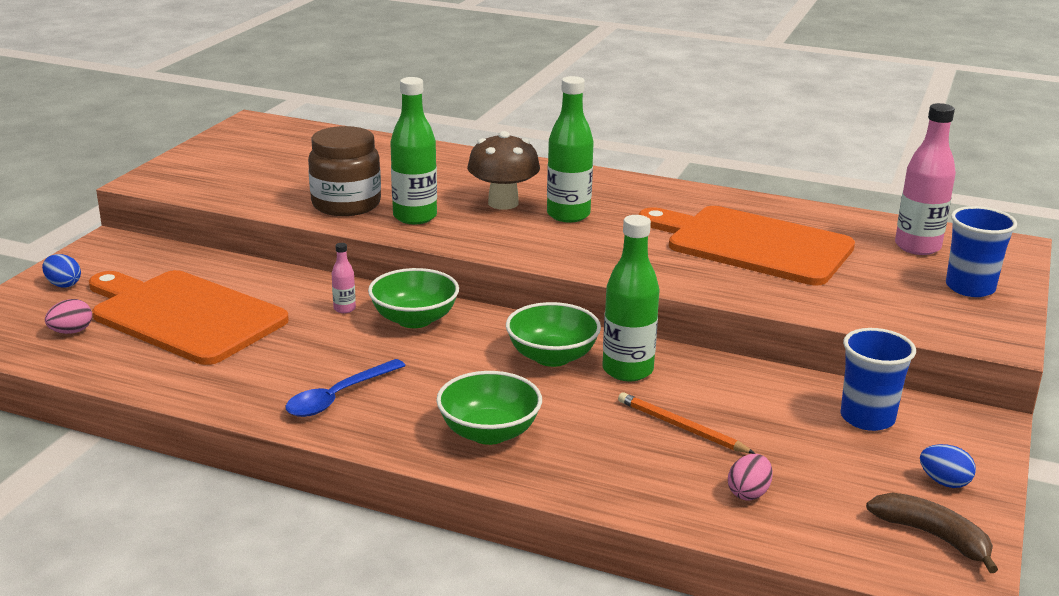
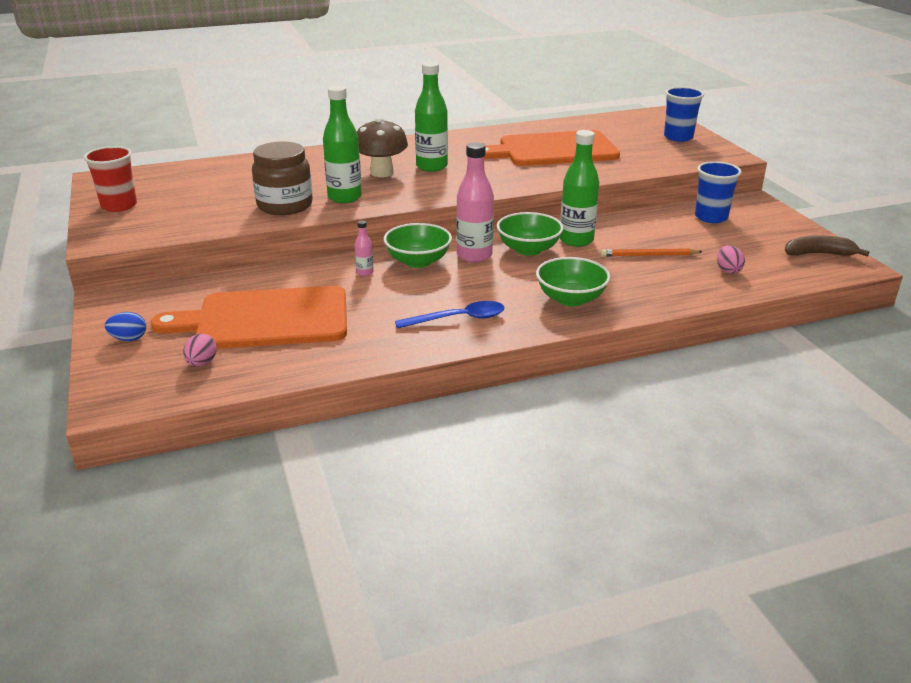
camera: 40 degrees left, 5 degrees up
(218, 154) = (119, 206): none -> red cup
(338, 397) = (458, 319): blue spoon -> blue spoon turned 105 degrees counterclockwise
(917, 247) = (624, 126): pink bottle -> pink bottle (474, 256)
(944, 482) = (784, 230): blue egg -> none

